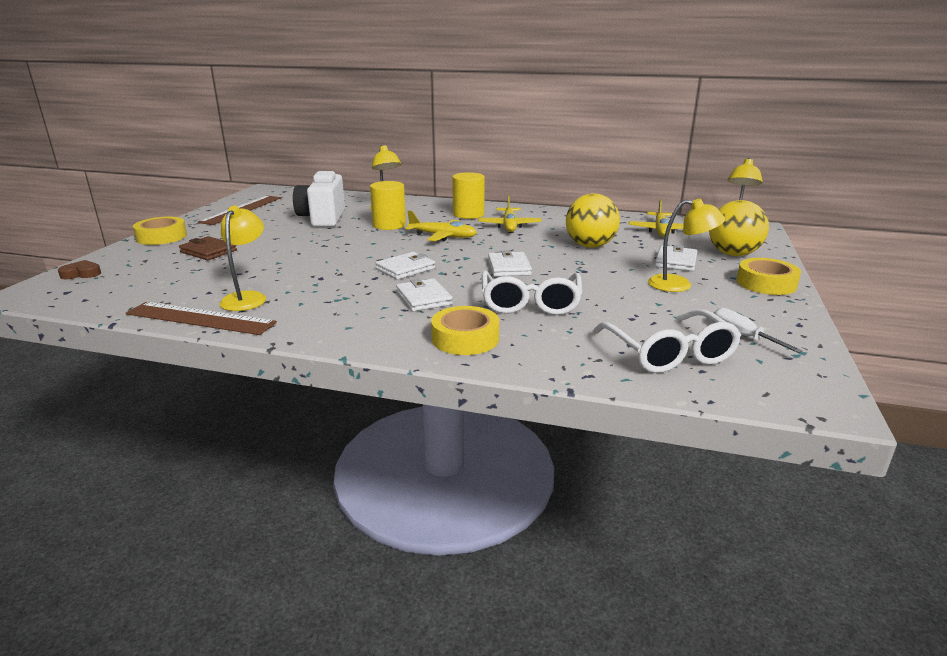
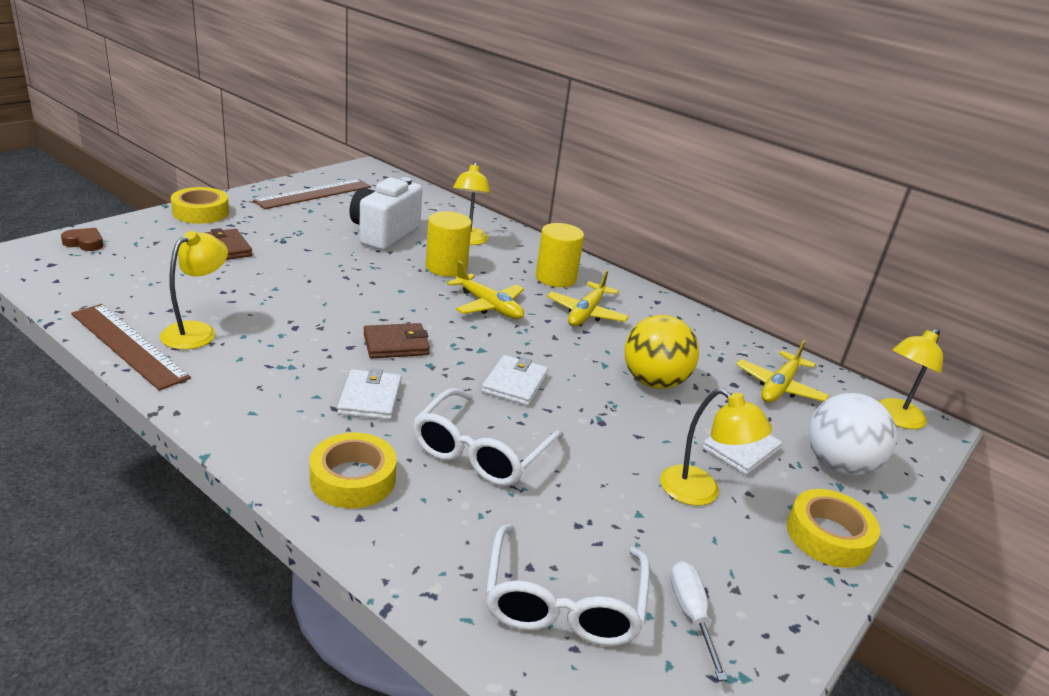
camera: 20 degrees right, 5 degrees up
(405, 269) = (396, 344): white wallet -> brown wallet
(733, 254) = (838, 465): yellow ball -> white ball

